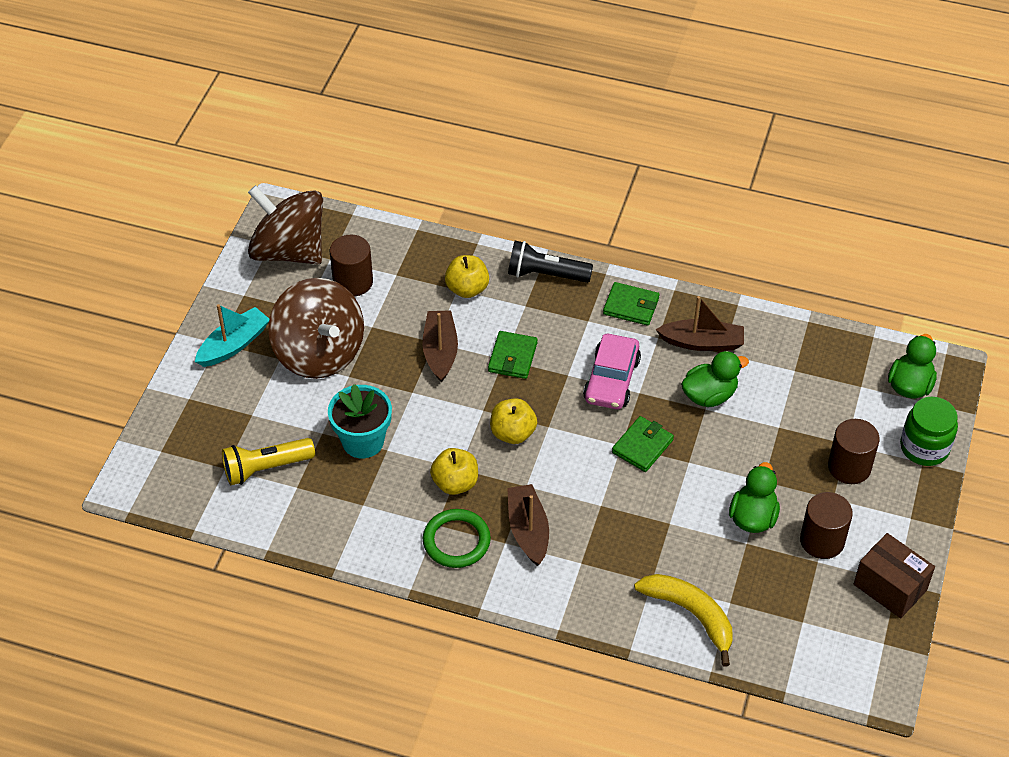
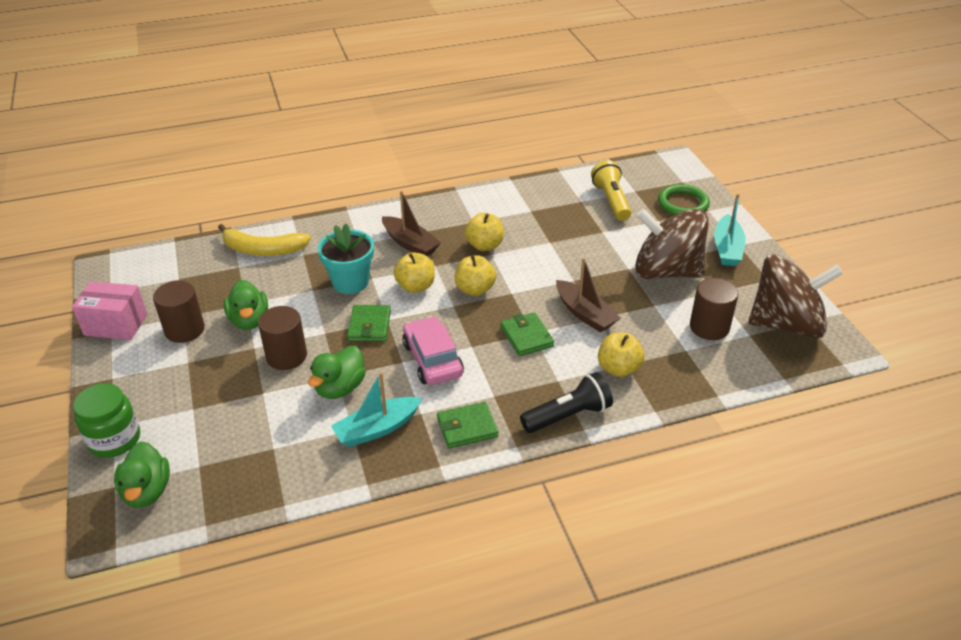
camera: 145 degrees right, 10 degrees down
(266, 468) = (611, 201): yellow flashlight -> yellow flashlight turned 45 degrees counterclockwise
(363, 441) = (571, 239): turquoise flower pot -> turquoise flower pot (350, 282)
(456, 541) = (452, 219): green ring -> green ring (683, 204)
(566, 469) = (416, 286): none -> yellow apple
(702, 342) = (377, 429): brown boat -> turquoise boat
(849, 467) = (182, 391): brown cylinder -> brown cylinder (286, 356)
(890, 587) = (116, 325): brown box -> pink box

